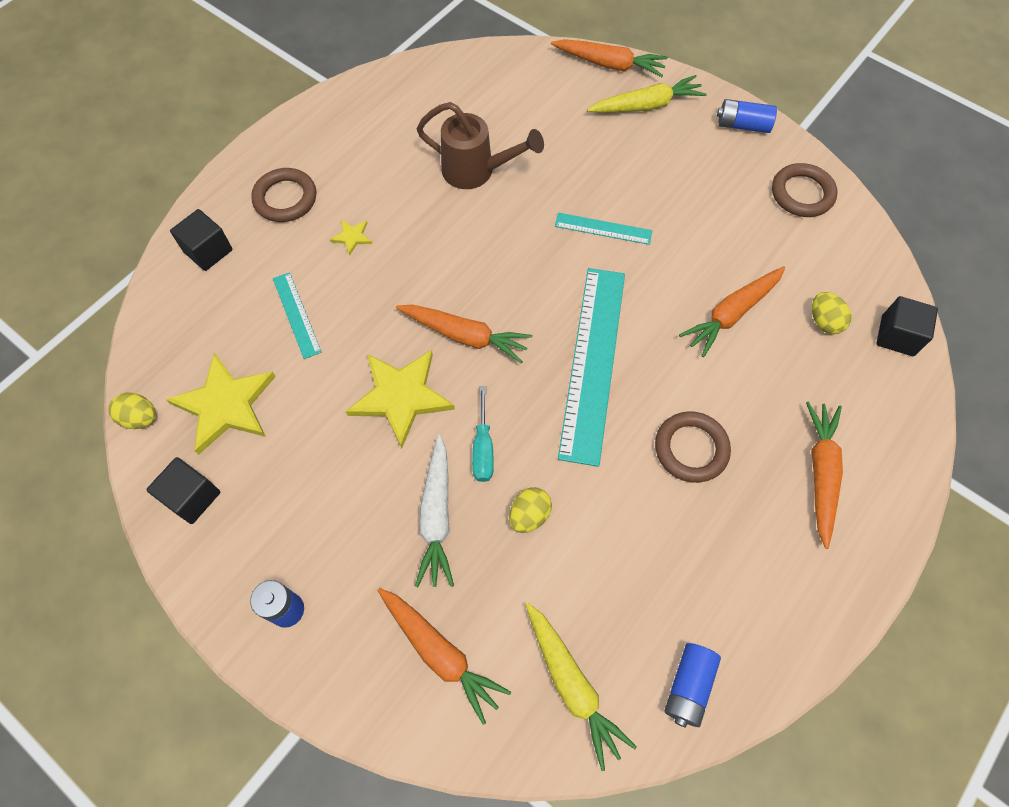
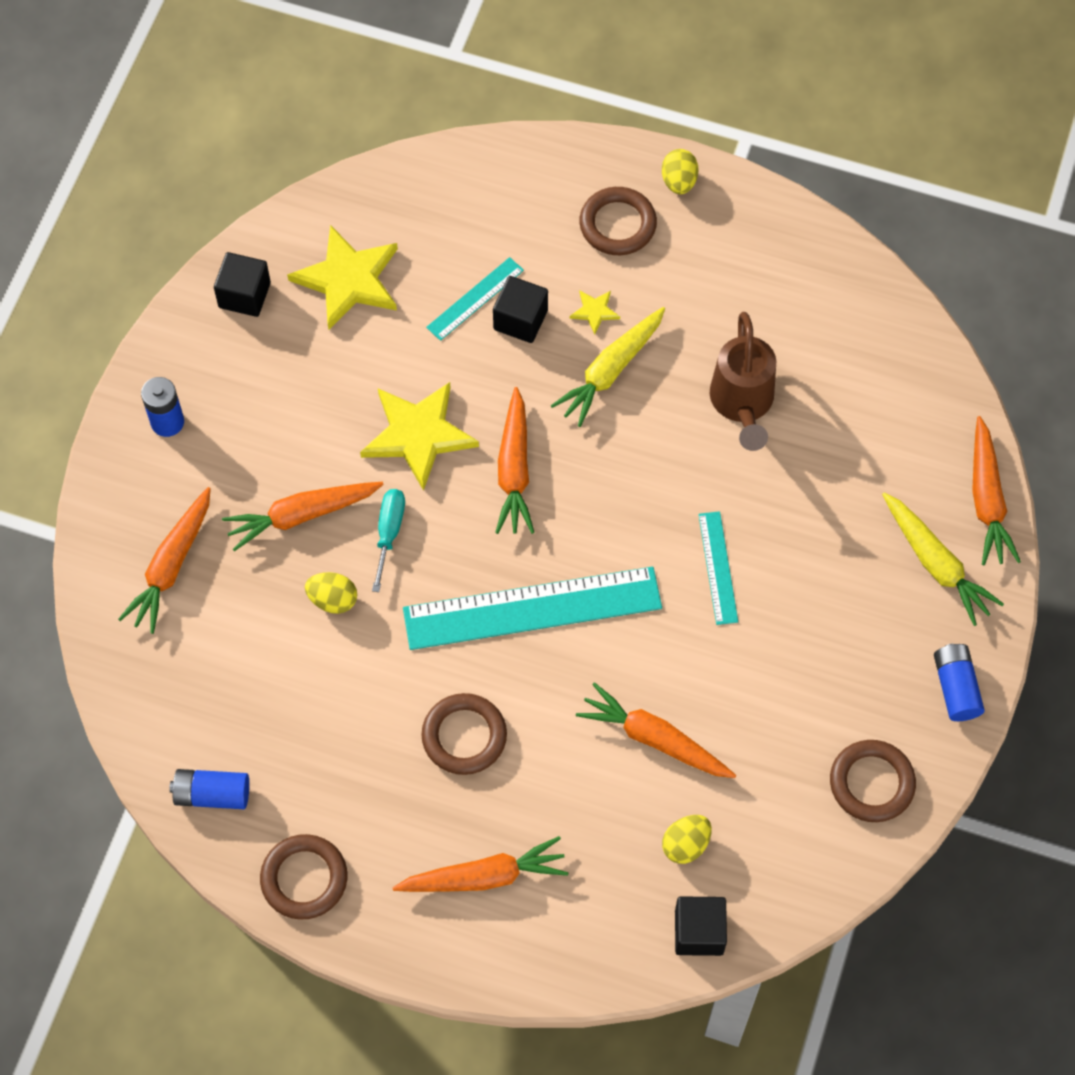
camera: 70 degrees right, 0 degrees up
(140, 418) = (306, 213): yellow egg -> yellow egg (679, 181)
(208, 251) = (518, 182): black cube -> black cube (520, 320)
(436, 516) = (302, 515): white carrot -> orange carrot
(483, 448) = (389, 533): turquoise screwdriver -> turquoise screwdriver turned 120 degrees clockwise
(572, 684) = (180, 690): yellow carrot -> yellow carrot (610, 371)
(792, 625) = (304, 879): none -> brown ring

